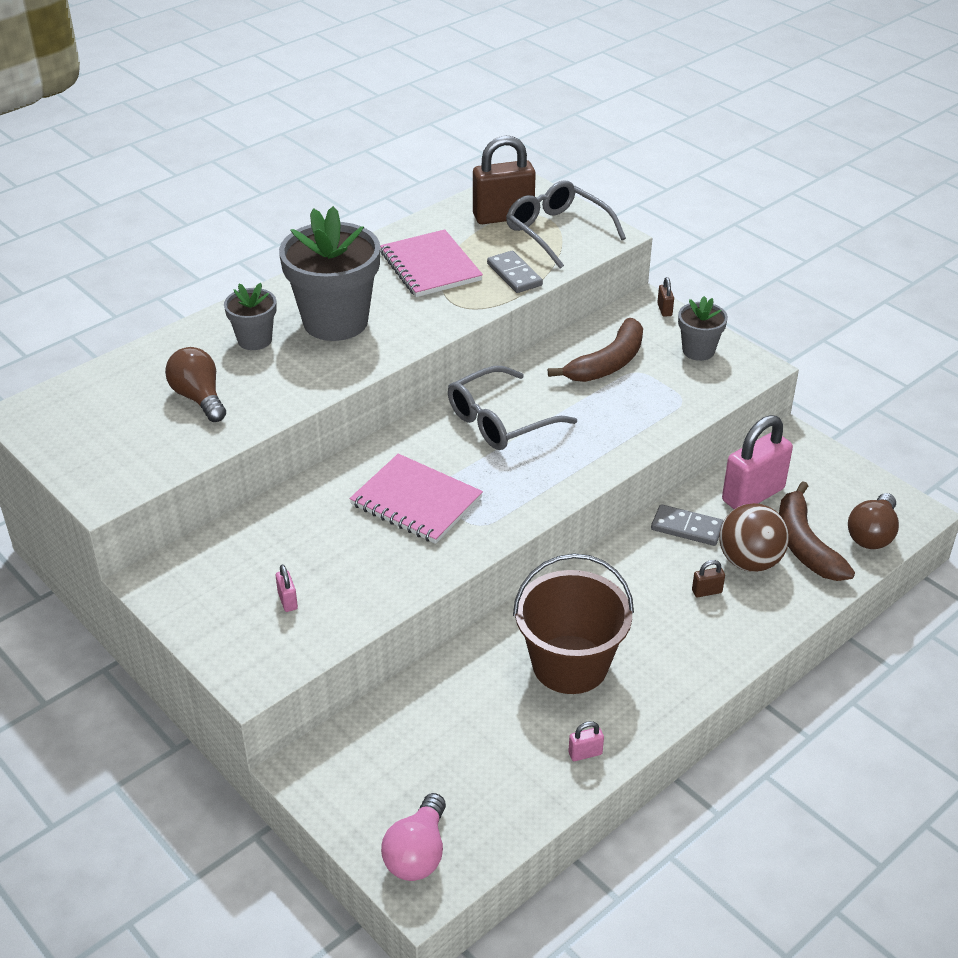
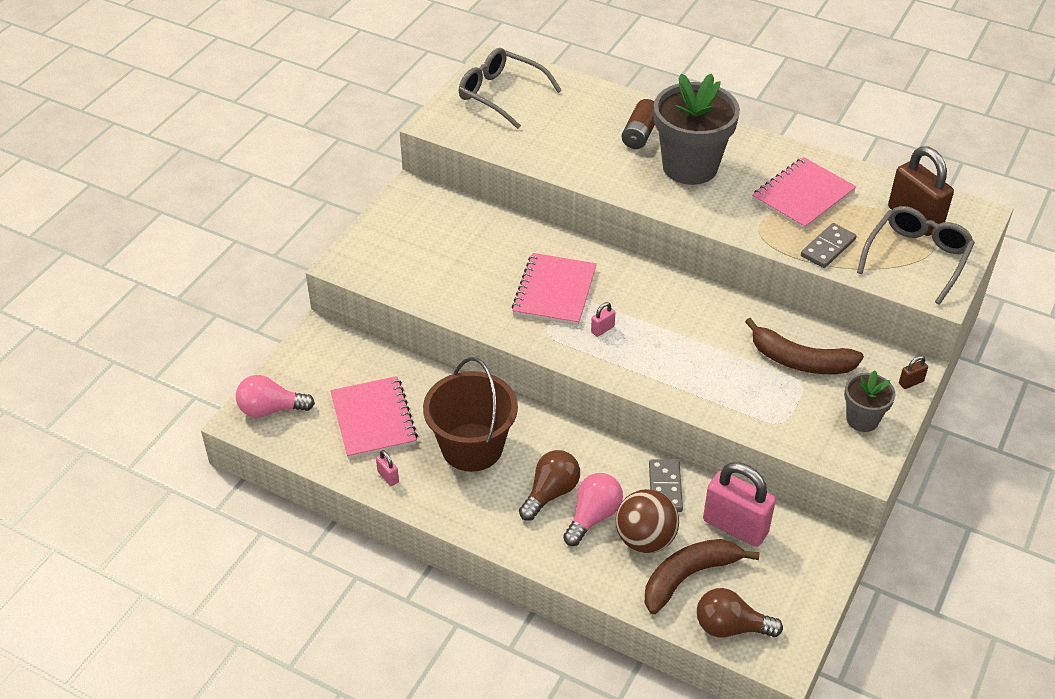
camera: 70 degrees right, 5 degrees up
(199, 398) = (556, 130): brown light bulb -> brown light bulb (550, 493)
(254, 340) = (640, 134): grey flower pot -> brown battery
(287, 601) = (421, 257): pink padlock -> pink padlock (602, 329)
(485, 746) = (374, 419): none -> pink notebook
(501, 421) = (678, 313): grey glasses -> grey glasses (502, 94)
(707, 591) = (593, 516): brown padlock -> pink light bulb

